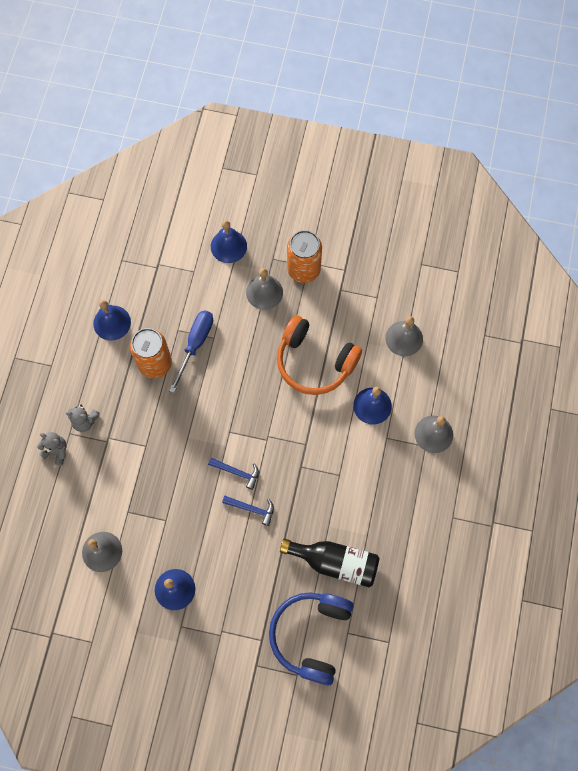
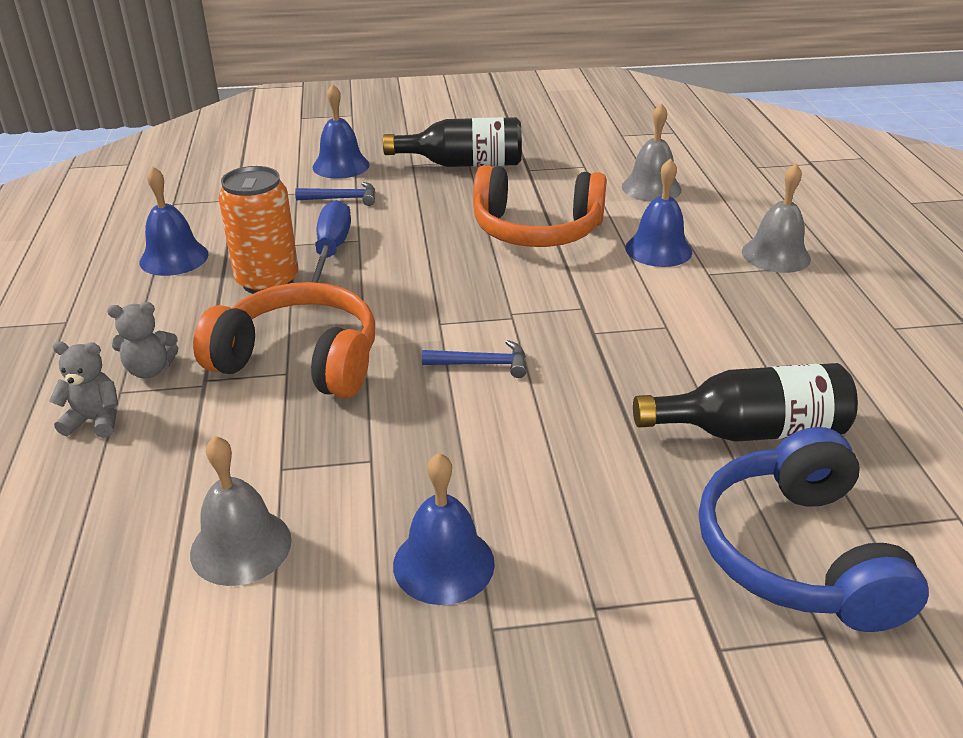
camera: 20 degrees left, 35 degrees down
(154, 438) = (299, 360): none -> orange headphones
(252, 509) = (539, 401): blue hammer -> blue hammer (342, 198)
(264, 292) = (417, 190): grey bell -> none
(303, 269) = (463, 164): orange can -> black bottle

